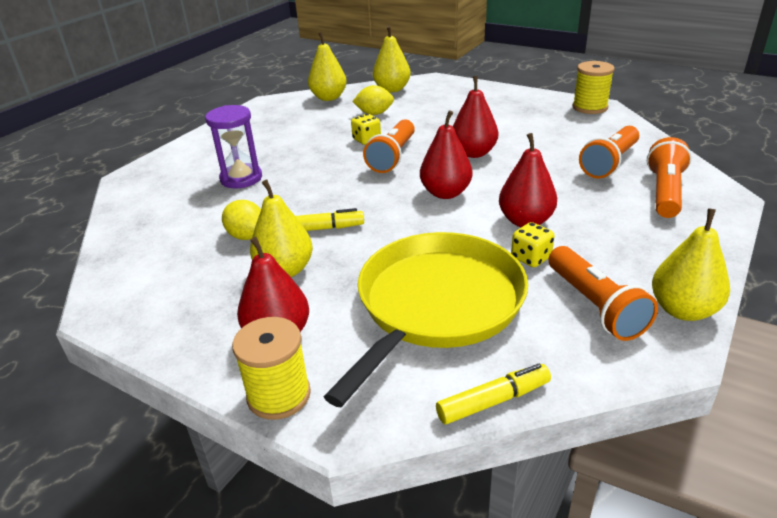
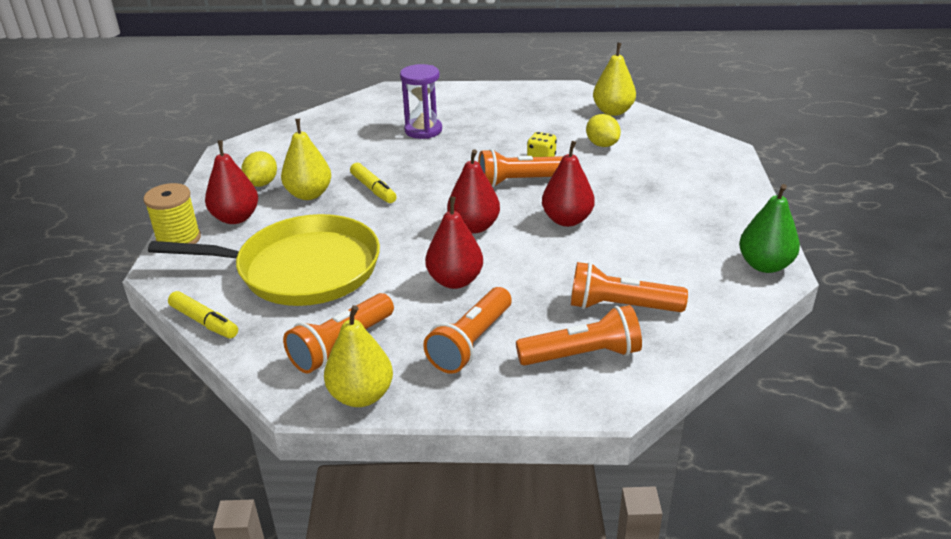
camera: 60 degrees right, 0 degrees up
(247, 236) = (342, 164): yellow lemon -> yellow lemon (262, 183)
(392, 89) = (671, 135): yellow pear -> none
(531, 258) = (394, 297): yellow dice -> none
(590, 107) = (764, 265): yellow spool -> green pear
(625, 235) = (470, 342): none -> orange flashlight

